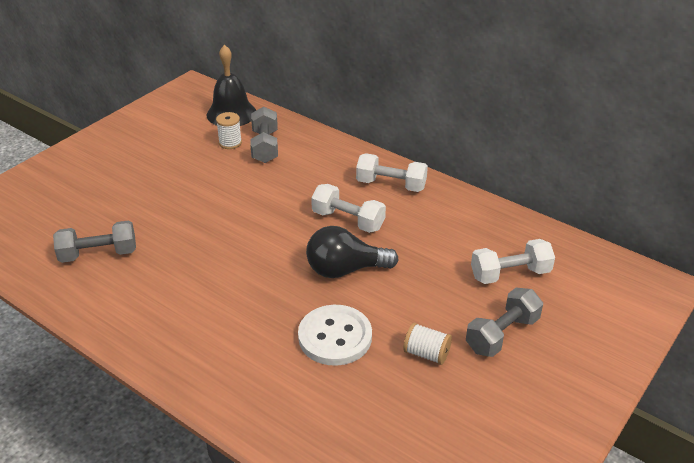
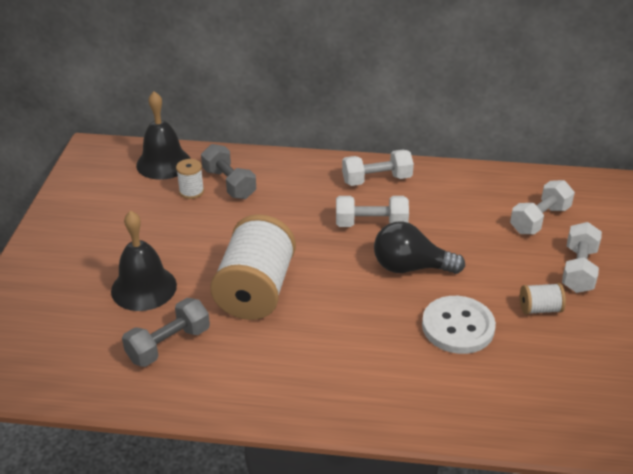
camera: 30 degrees left, 0 degrees up
(123, 204) = (144, 288): none -> black bell
(201, 239) = (255, 290): none -> white spool
(345, 270) = (410, 267): black light bulb -> black light bulb turned 45 degrees clockwise
(502, 334) = (578, 270): grey dumbbell -> white dumbbell

